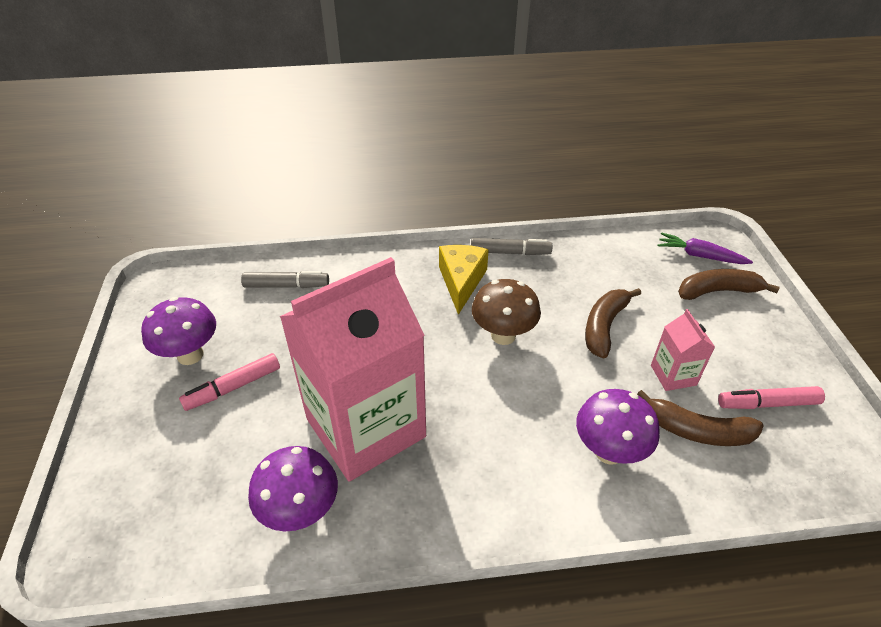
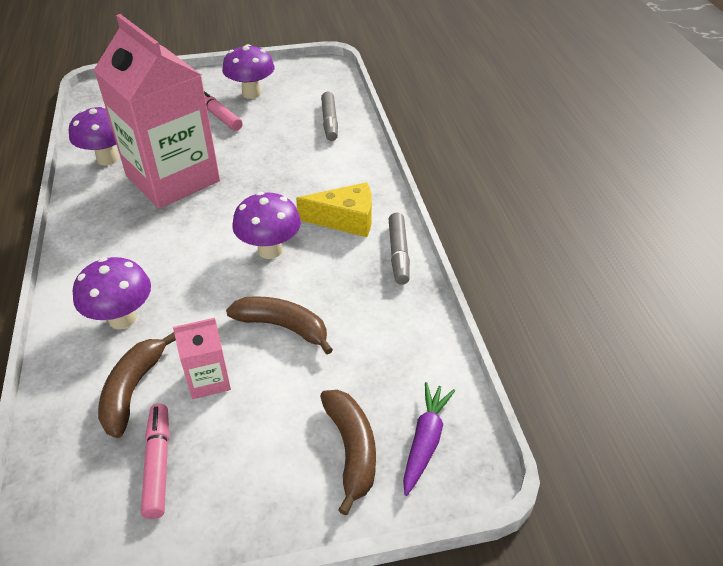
camera: 85 degrees right, 0 degrees up
(503, 335) = (270, 250): brown mushroom -> purple mushroom

